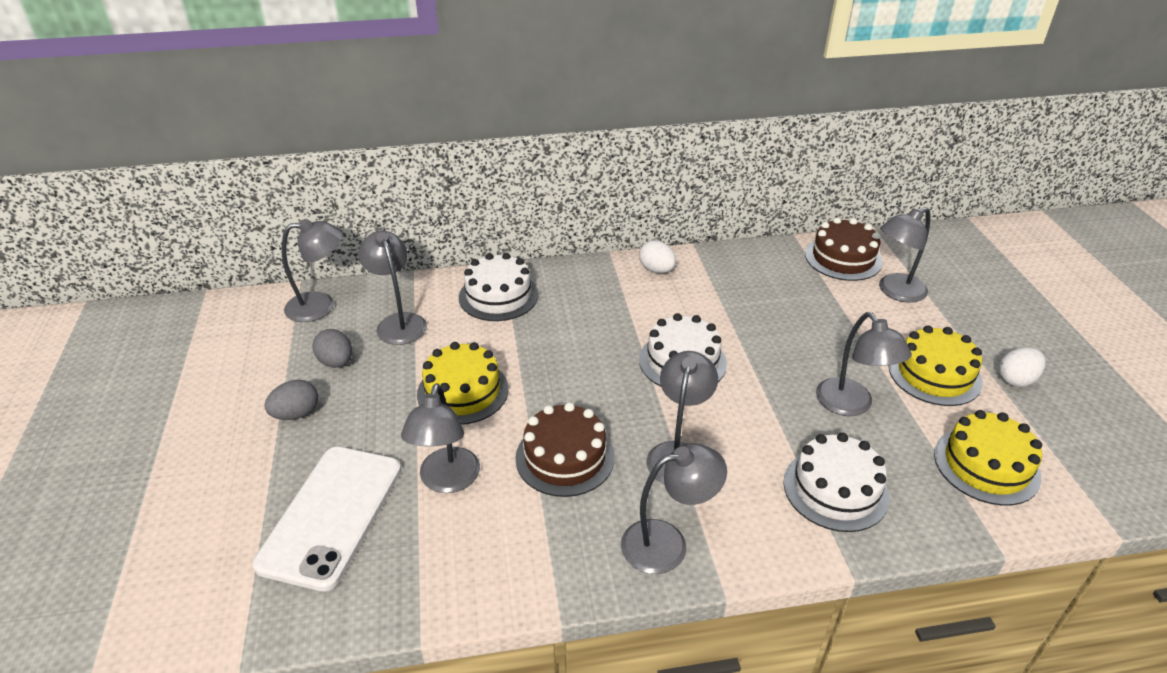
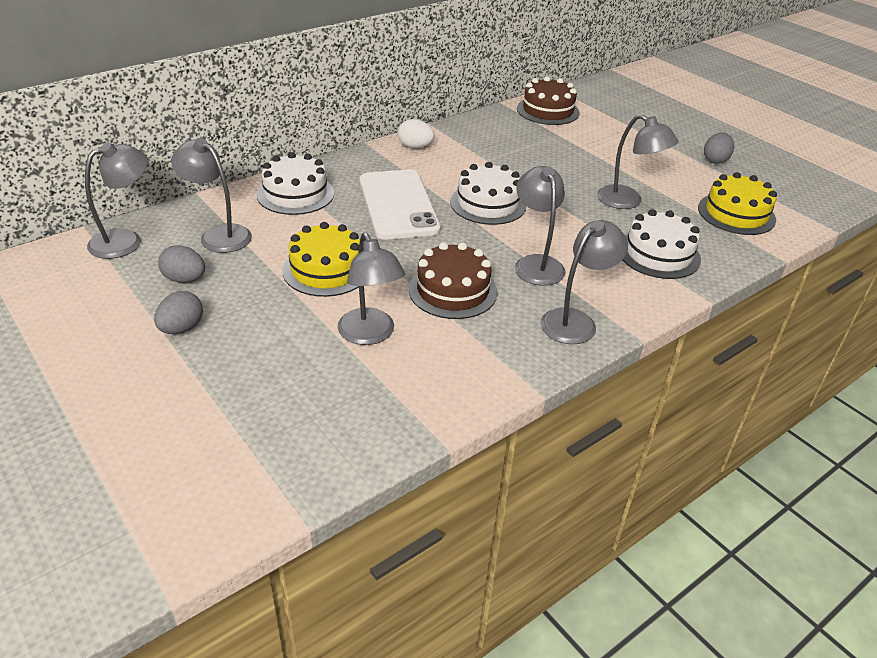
camera: 30 degrees left, 0 degrees up
(332, 515) = (289, 390): white phone -> white phone (398, 205)
(895, 292) = (600, 125): grey lamp -> none
(934, 374) = (664, 169): yellow cake -> none
(1016, 380) = (715, 160): white egg -> grey egg

